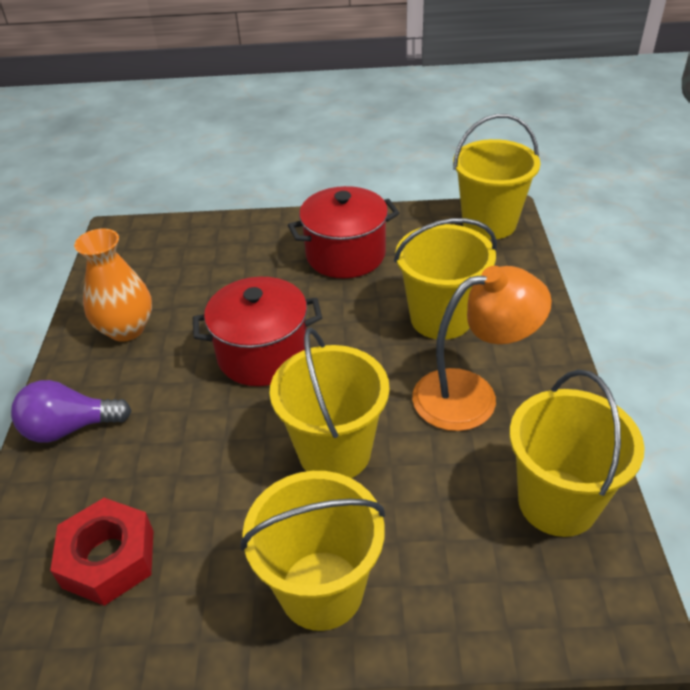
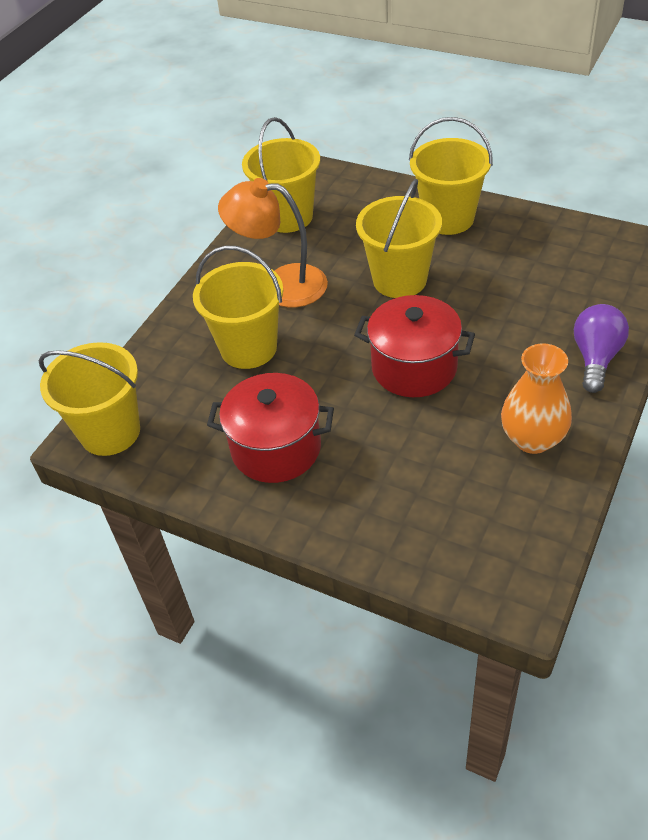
camera: 150 degrees left, 5 degrees up
(70, 428) = (596, 358): purple light bulb -> purple light bulb turned 90 degrees counterclockwise
(109, 558) = (572, 266): red nut -> none

